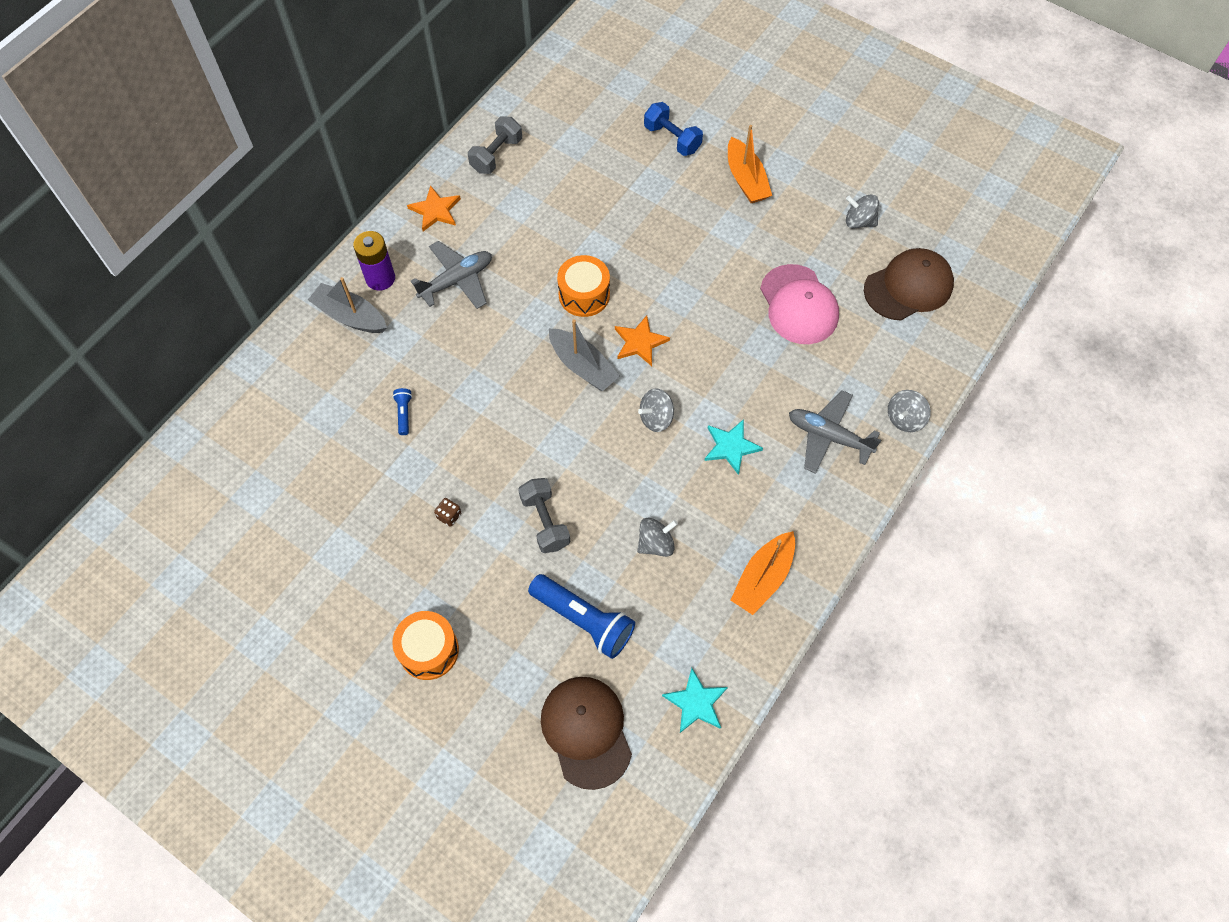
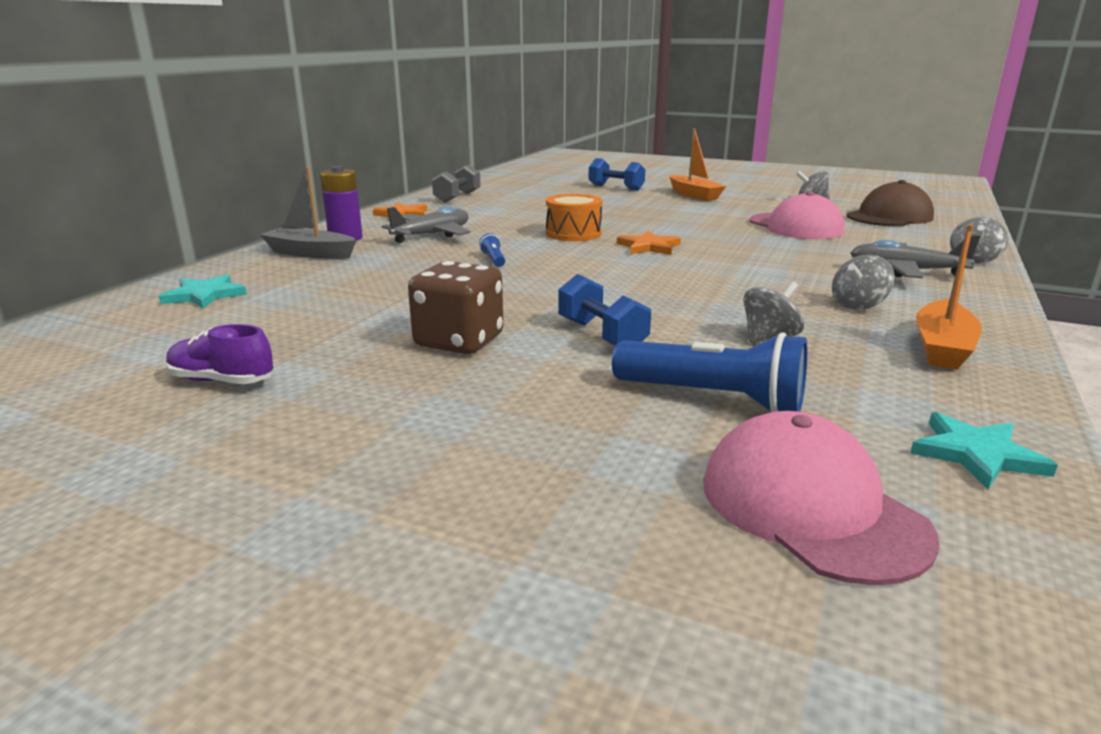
camera: 10 degrees left, 40 degrees down
(303, 550) = (222, 381): none -> purple shoe
(404, 413) = (381, 290): blue flashlight -> blue flashlight (493, 260)
(429, 650) = (455, 449): orange drum -> none
(449, 516) = (459, 341): brown dice -> brown dice, size x2.45
(545, 522) = (602, 335): grey dumbbell -> blue dumbbell
(583, 366) = (593, 259): grey boat -> none
(586, 731) = (811, 507): brown cap -> pink cap
(656, 418) = (699, 275): grey spinning top -> grey spinning top (858, 305)
(731, 447) = (802, 282): turquoise star -> turquoise star (205, 295)

